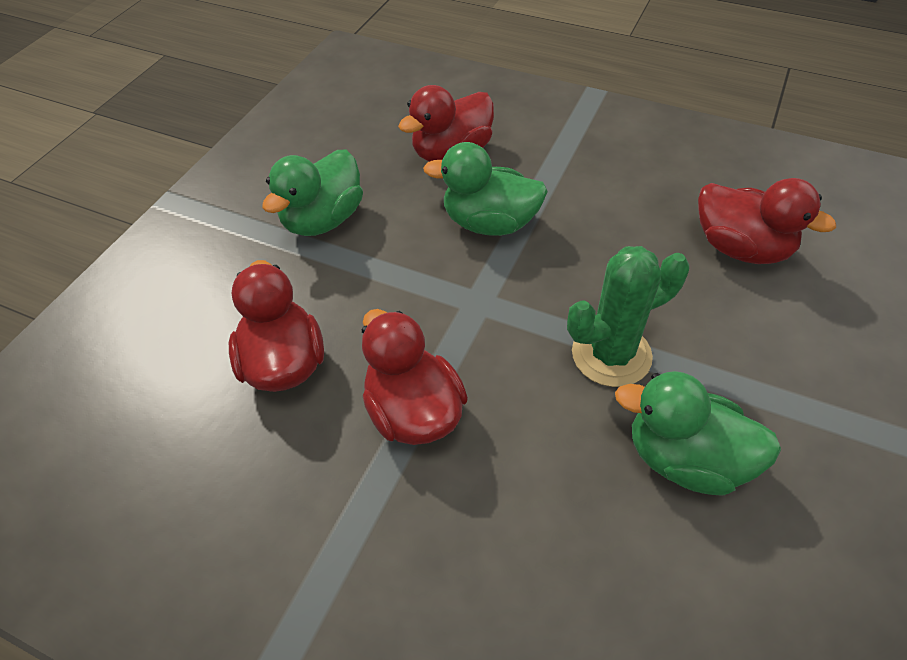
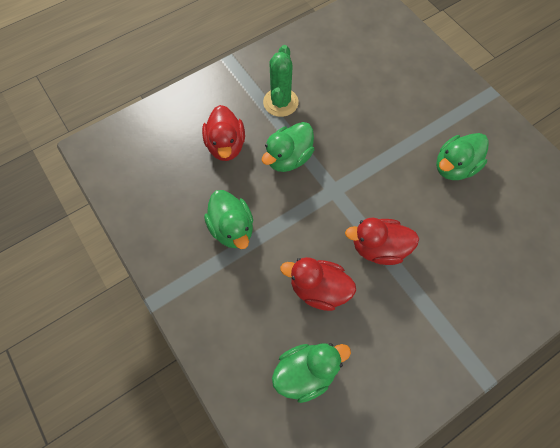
camera: 60 degrees left, 15 degrees up
(129, 413) = (306, 372): none -> green duck
(611, 355) = (394, 159): green cactus -> green cactus (280, 102)
(741, 248) = (369, 78): red duck -> none

